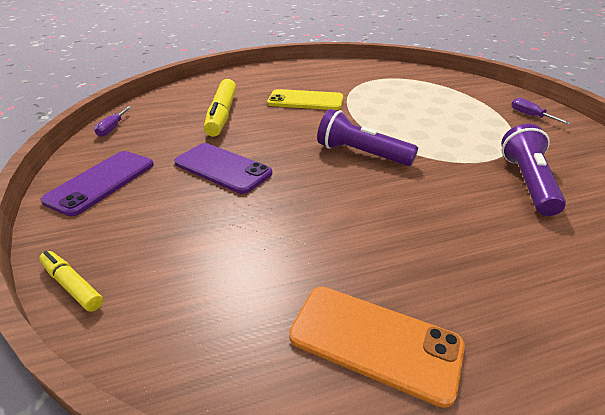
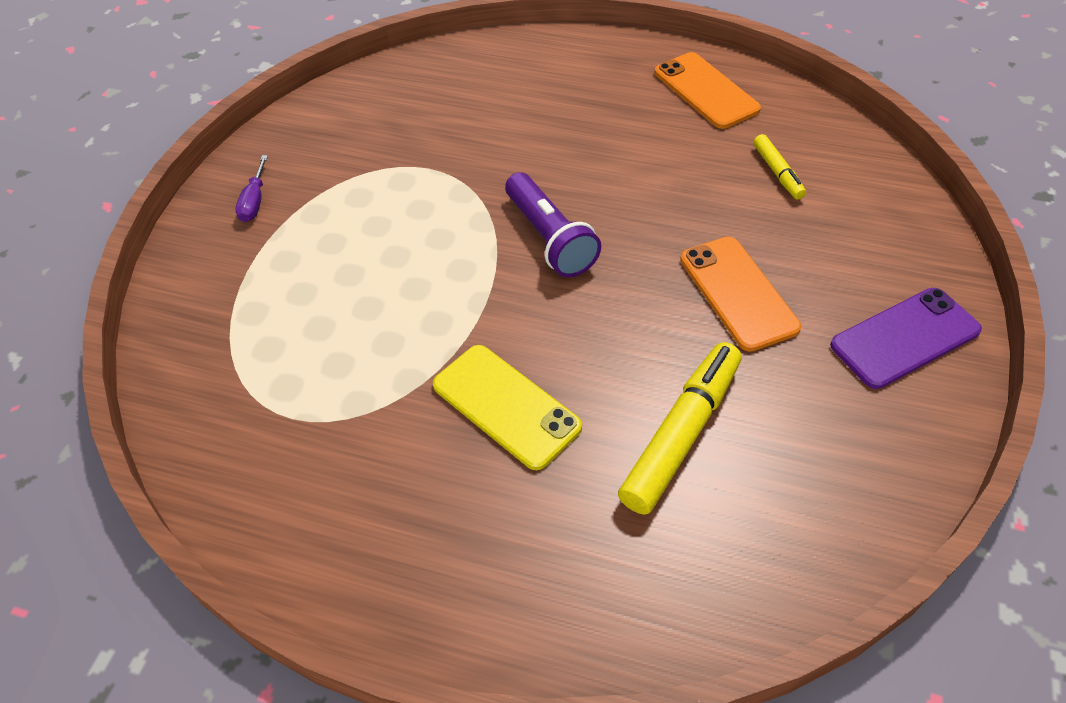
camera: 145 degrees left, 15 degrees up
(72, 285) = (920, 208): yellow marker -> yellow marker (777, 172)
(113, 128) = (894, 487): purple screwdriver -> none
(222, 168) = (738, 293): purple phone -> orange phone
(527, 182) = (436, 131): purple flashlight -> none

